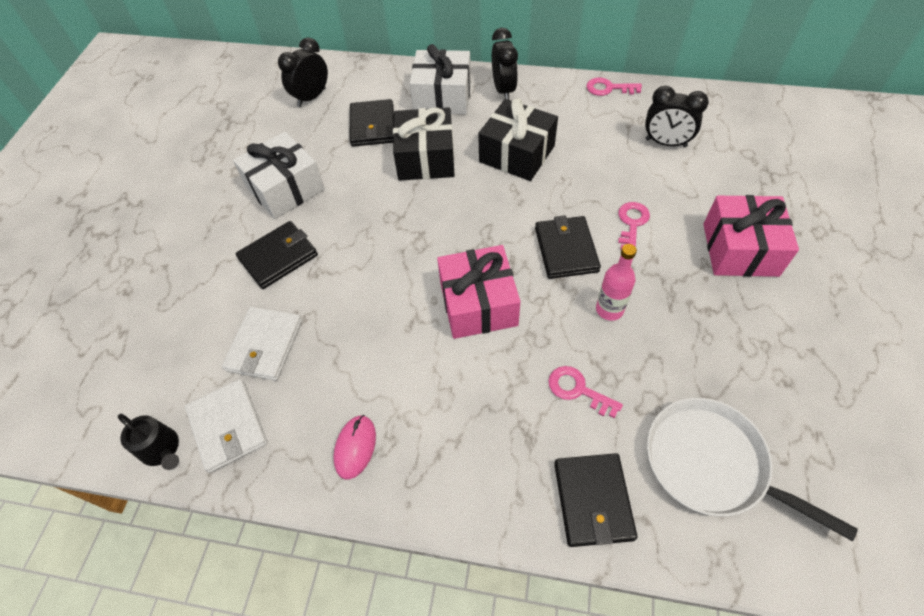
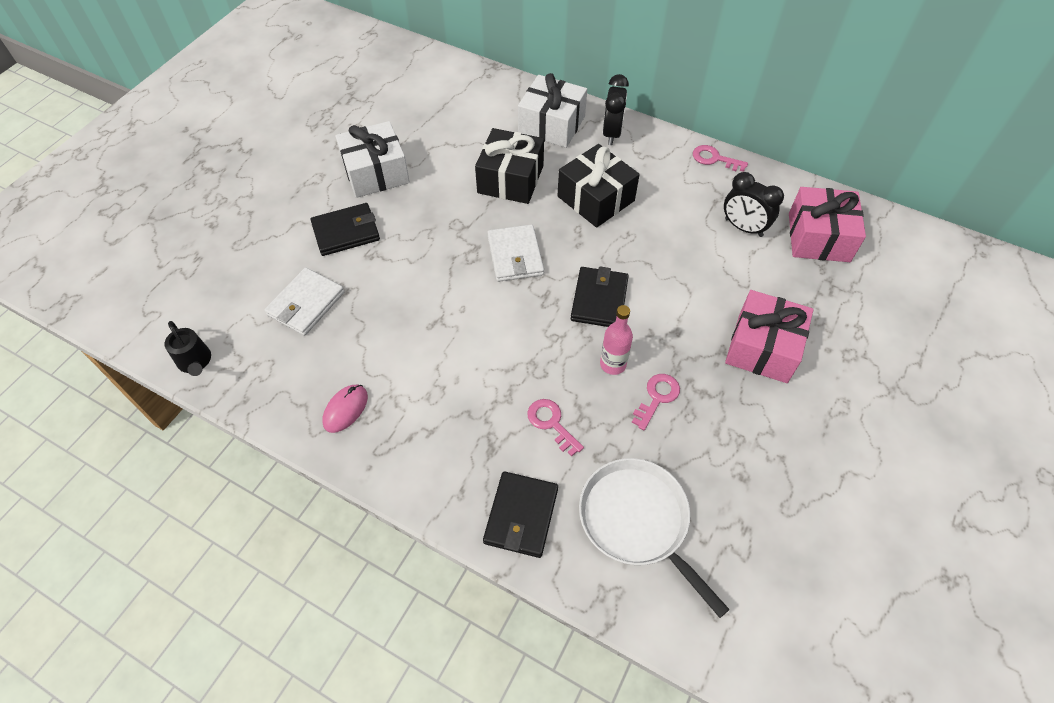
camera: 15 degrees right, 0 degrees up
(228, 426) = (252, 360): white wallet -> white wallet (515, 256)
(311, 97) = (432, 93): black clock -> none
(372, 126) = (475, 136): black wallet -> none
(478, 304) = (499, 324): pink gift -> pink gift (818, 237)
(632, 223) = (672, 294): pink key -> pink key (657, 398)

